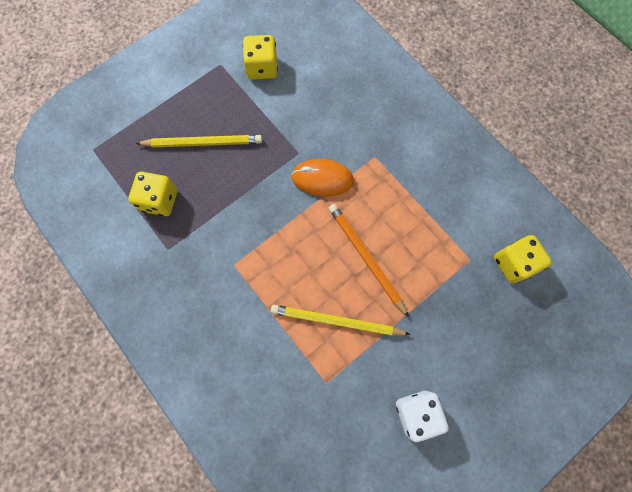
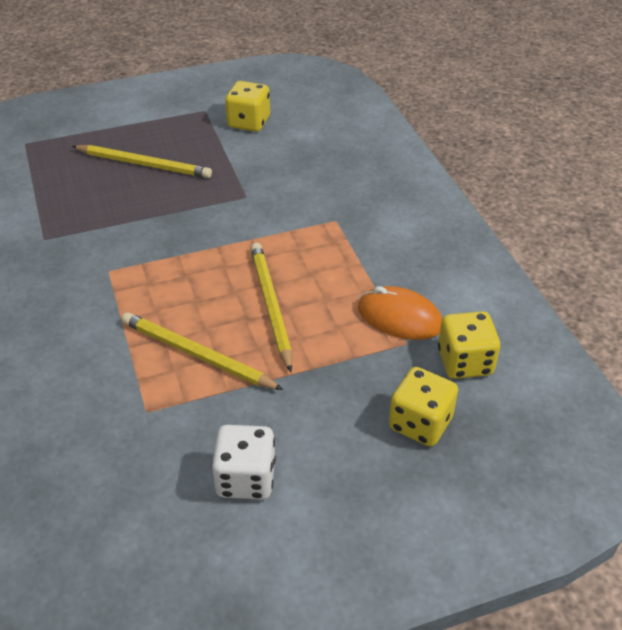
camera: 20 degrees right, 30 degrees down
(160, 200) = (65, 198): yellow dice -> yellow dice (420, 423)
(322, 179) = (260, 224): orange mouse -> orange mouse (399, 317)
(366, 258) = (270, 306): orange pencil -> yellow pencil

